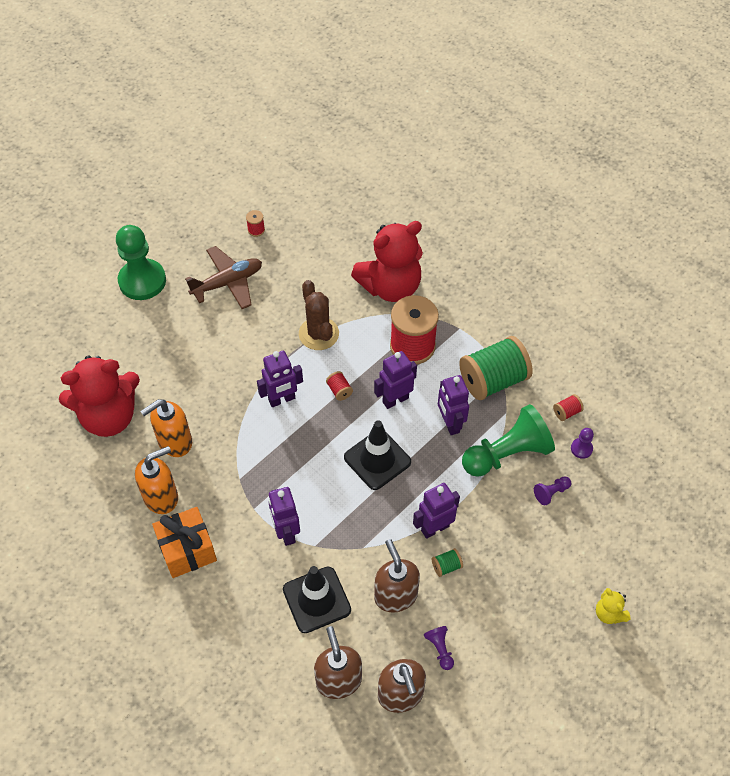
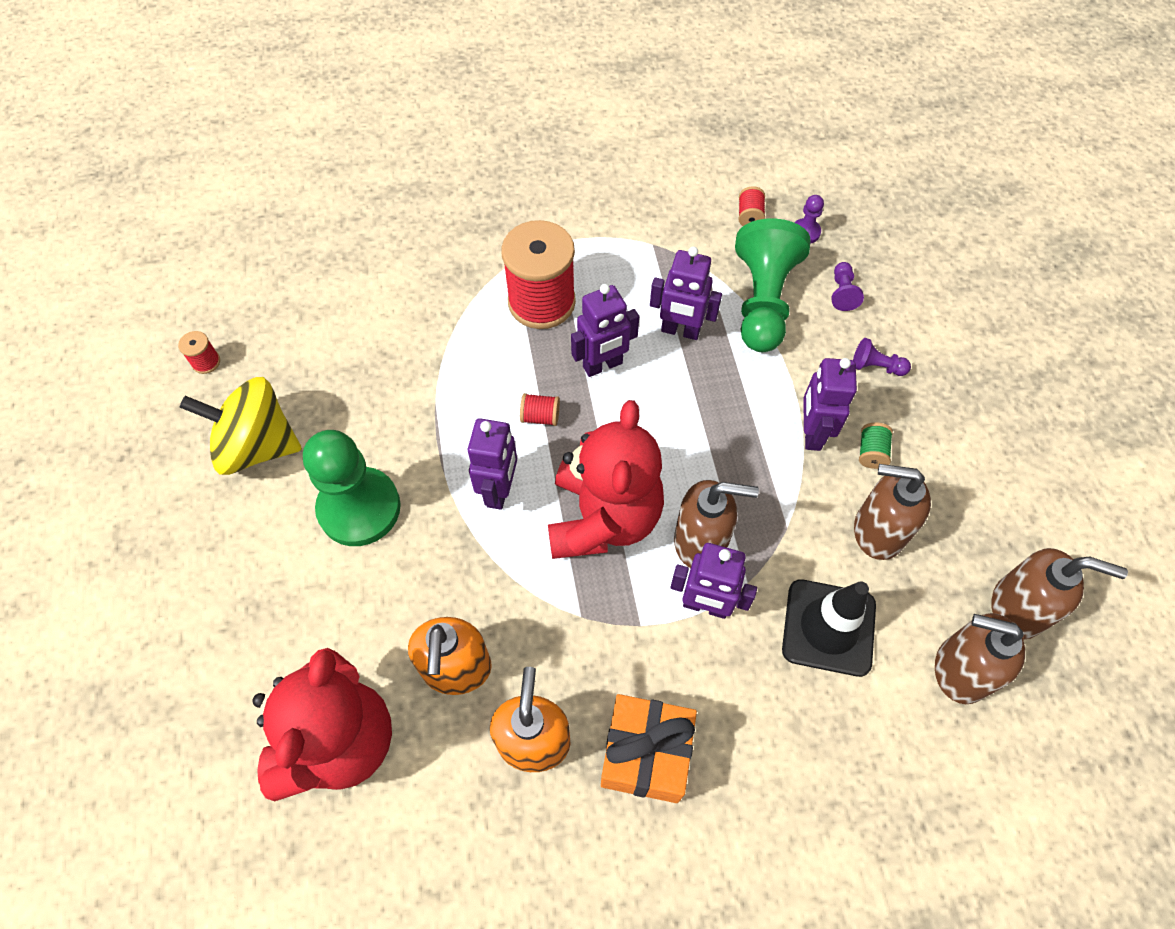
camera: 55 degrees left, 5 degrees up
(142, 281) = (145, 554): green pawn -> green pawn (359, 508)
(228, 283) = (257, 446): brown plane -> yellow spinning top
(318, 334) = (436, 388): brown cactus -> none
(322, 510) = (701, 542): none -> brown soap dispenser
(377, 459) = (673, 436): black traffic cone -> none
(390, 287) = (437, 272): red teddy bear -> red teddy bear (603, 518)
(395, 400) = (603, 365): purple robot -> purple robot turned 120 degrees counterclockwise
(440, 649) = (978, 527): purple pawn -> purple pawn (876, 366)
(493, 380) = (654, 255): green spool -> none
(609, 613) = (1025, 334): yellow teddy bear -> none

